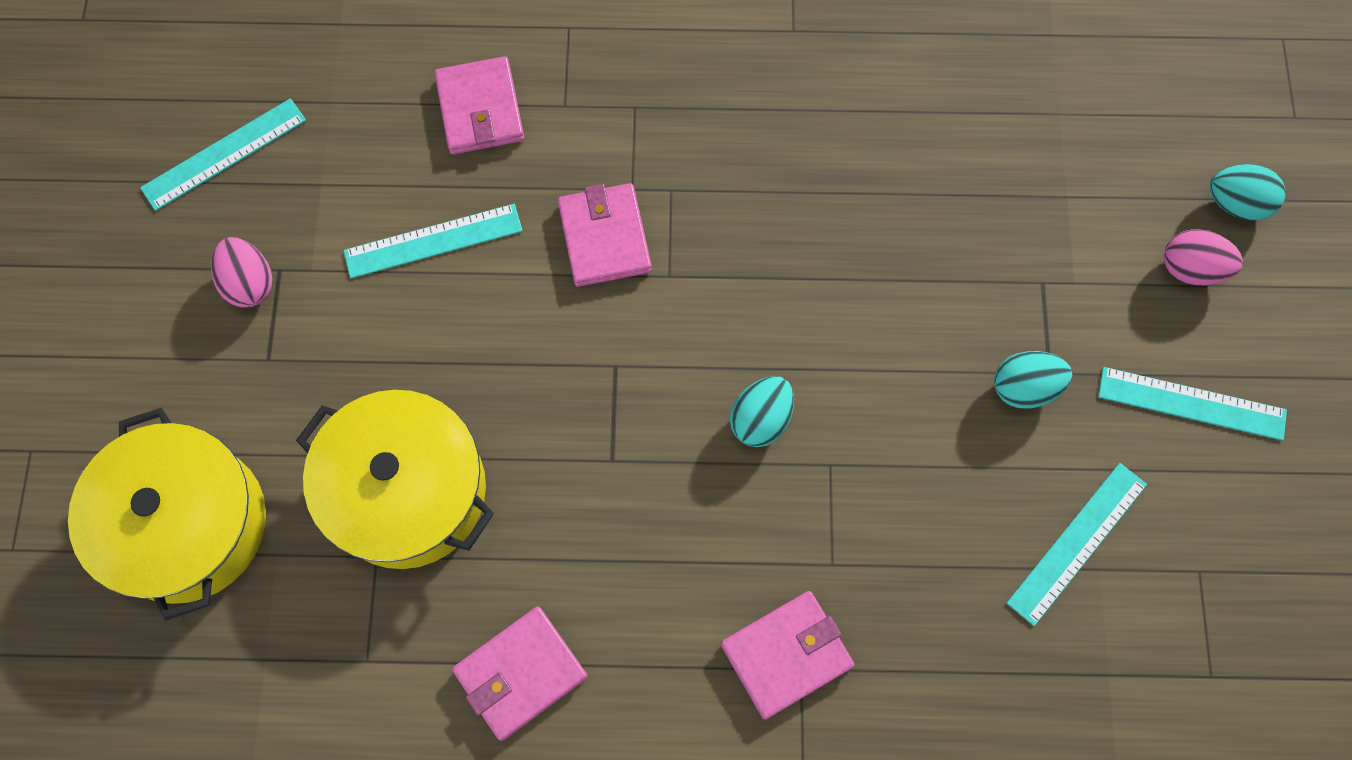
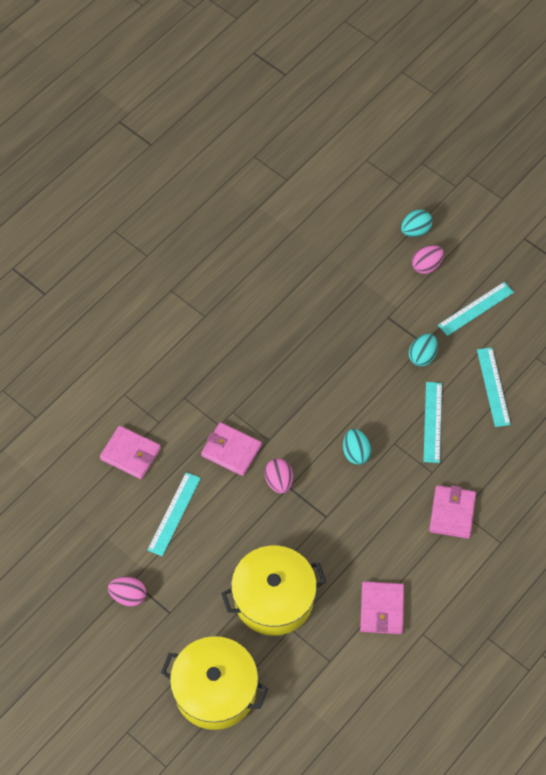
camera: 50 degrees left, 10 degrees down
(224, 154) = (57, 566): turquoise ruler -> turquoise ruler (432, 422)
(611, 345) = (279, 481): none -> pink egg

